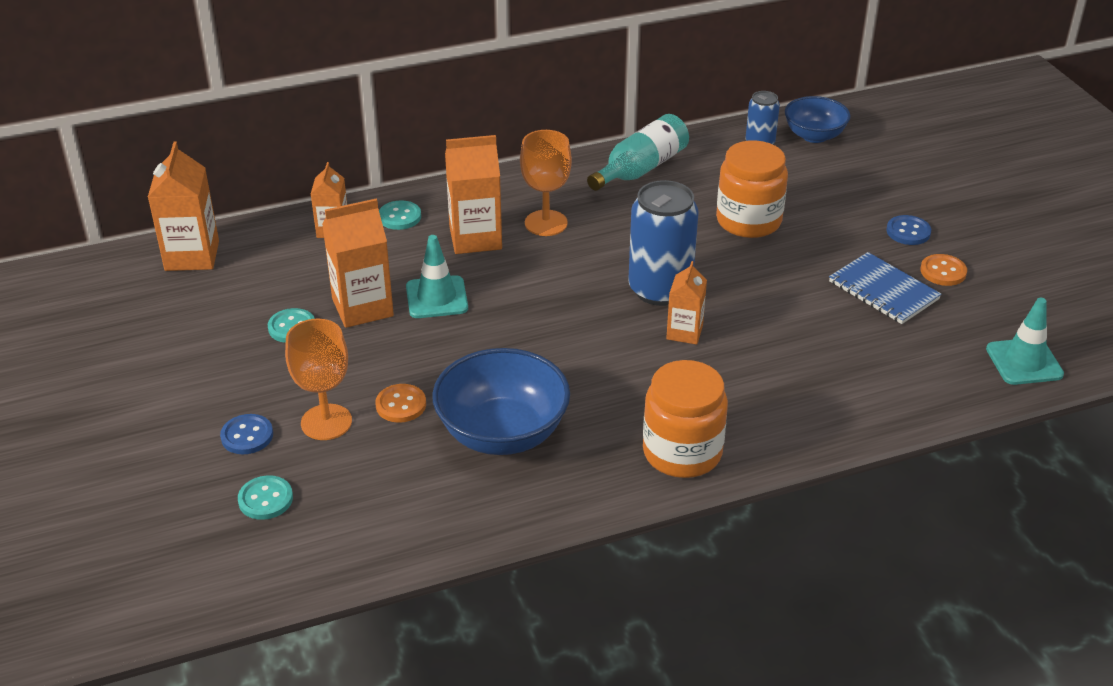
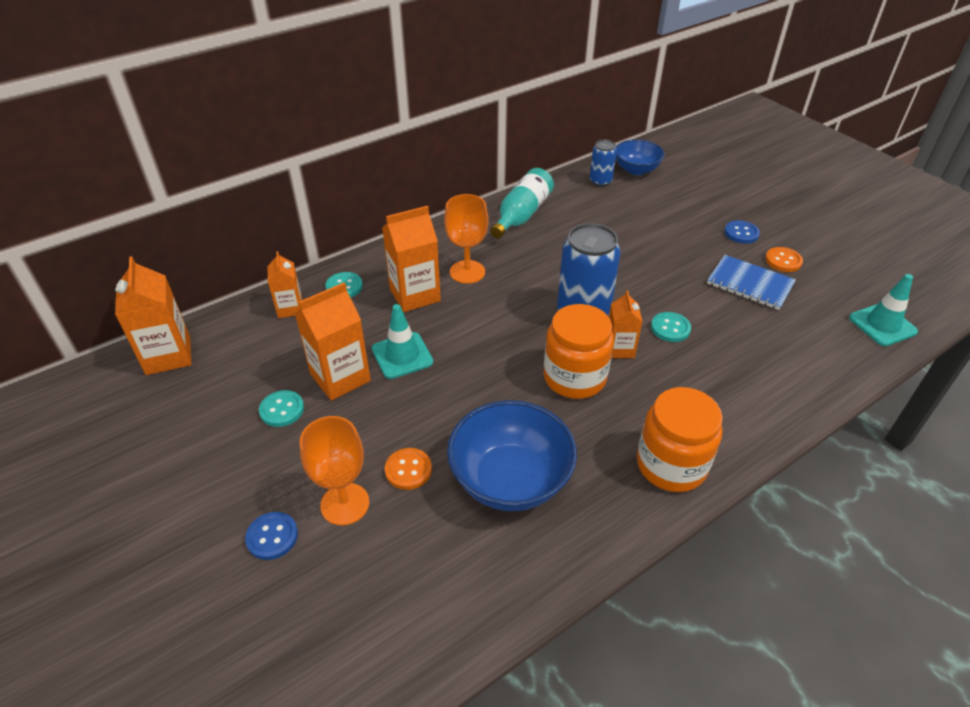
camera: 15 degrees left, 5 degrees up
(265, 499) = (312, 607): turquoise button -> turquoise button (670, 328)
(748, 221) = (622, 244): orange jar -> orange jar (574, 377)

